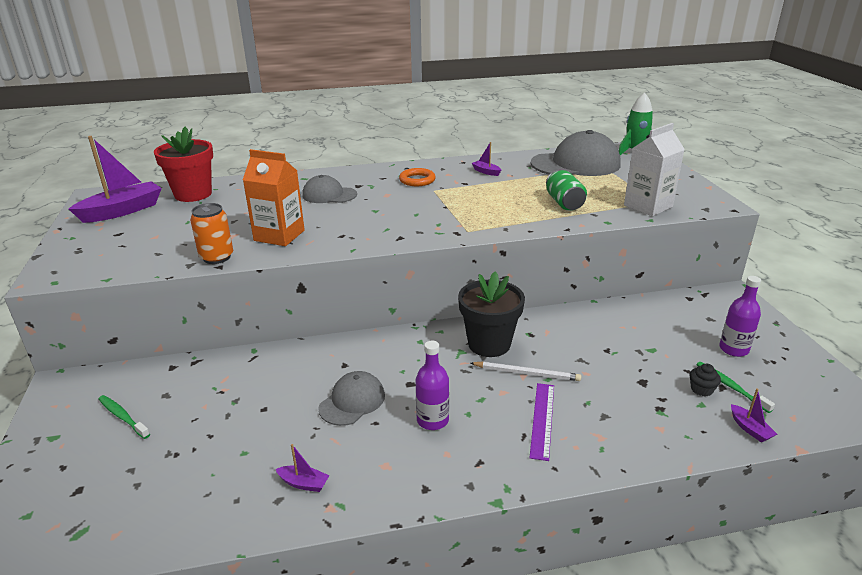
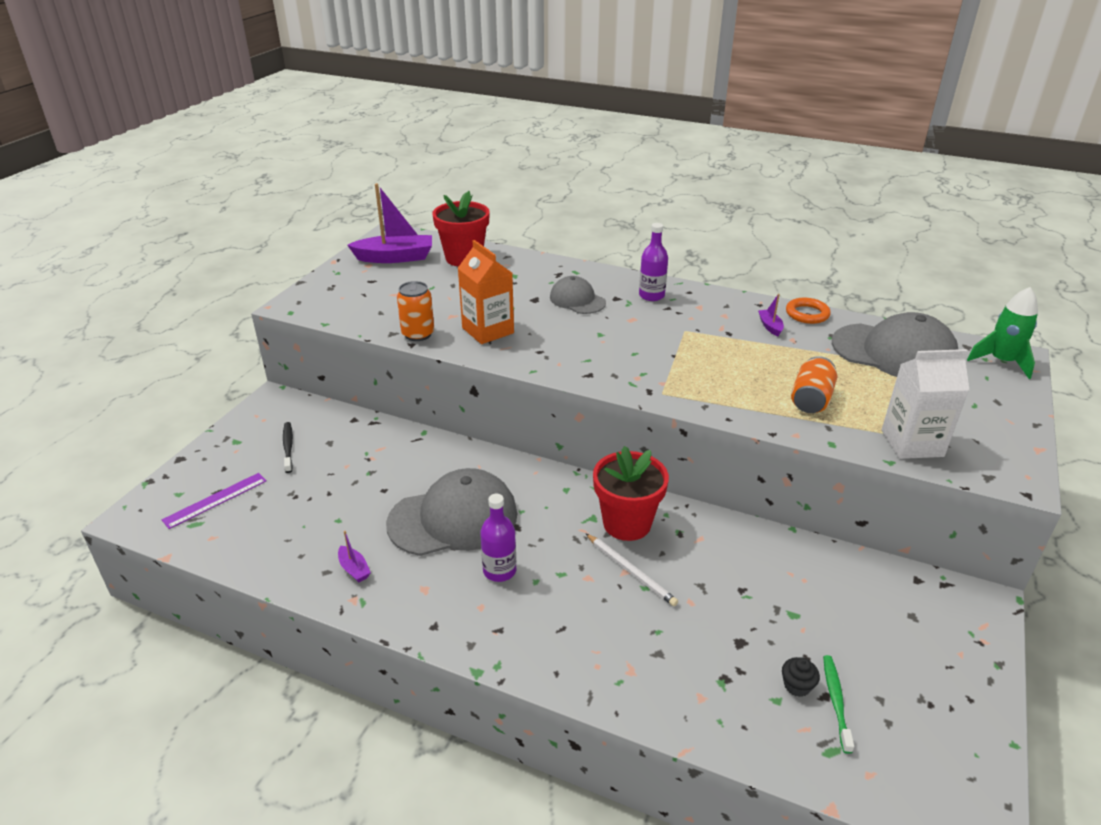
camera: 35 degrees right, 5 degrees up
(123, 417) = (288, 447): green toothbrush -> black toothbrush
(352, 401) = (453, 518): grey cap -> grey cap, size x1.79
(417, 180) = (682, 312): orange ring -> orange ring (807, 314)
(489, 344) = (627, 523): black flower pot -> red flower pot
(542, 419) = (595, 623): purple ruler -> purple ruler (215, 500)
(564, 203) = (811, 400): green can -> orange can
(733, 349) = (896, 665): purple bottle -> purple bottle (651, 295)
(750, 429) = (799, 755): purple boat -> none

